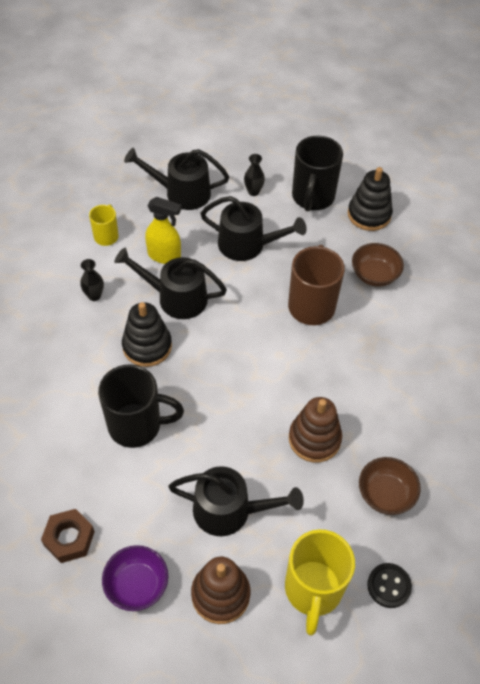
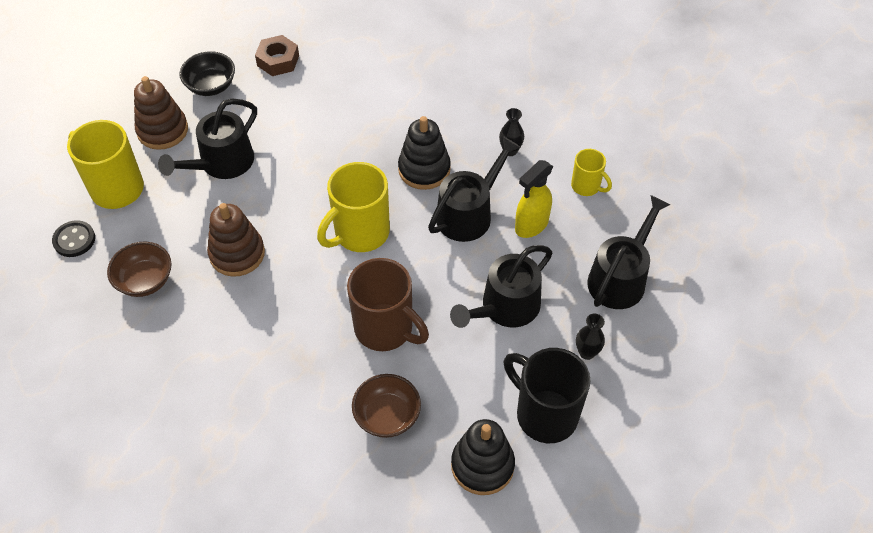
camera: 120 degrees right, 0 degrees up
(137, 425) = (345, 133): black mug -> none
(137, 585) = (211, 86): purple bowl -> black bowl
(239, 361) = (360, 233): none -> yellow mug

